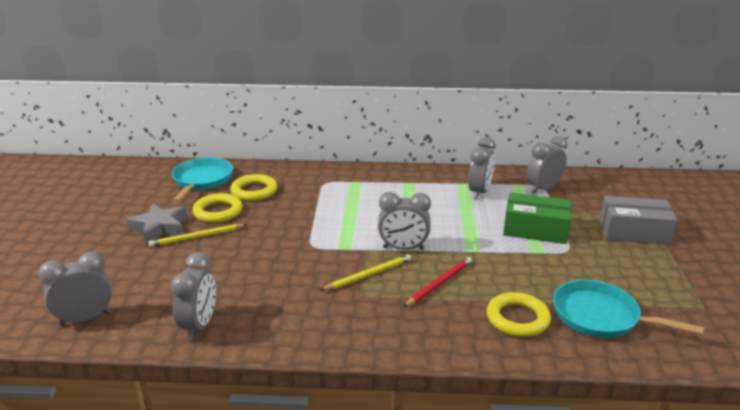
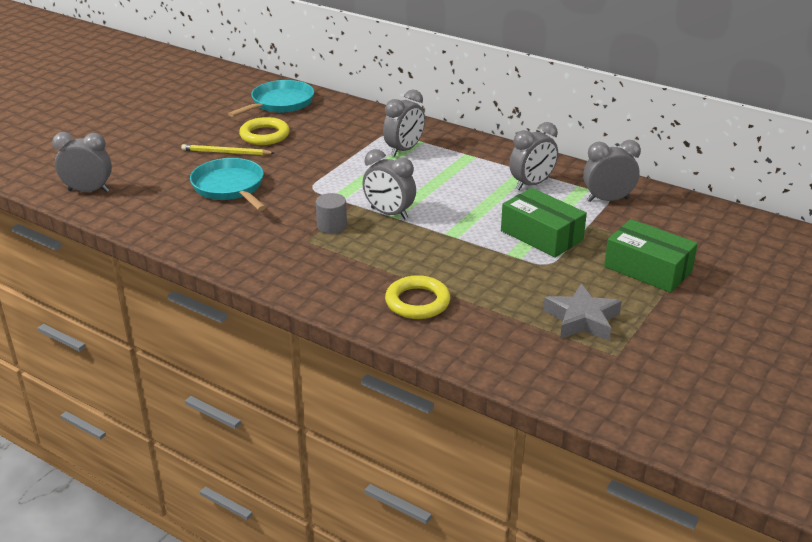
camera: 30 degrees right, 5 degrees up
(160, 228) = (205, 136): grey star -> grey star (582, 319)
(199, 325) = (160, 221): grey clock -> grey clock (404, 150)
(254, 191) = (315, 125): yellow ring -> none
(368, 275) = (332, 226): yellow pencil -> grey cylinder
(439, 283) = (385, 252): red pencil -> none
(600, 316) = (498, 327): turquoise pan -> turquoise pan (230, 187)
(634, 232) = (648, 269): grey box -> green box

